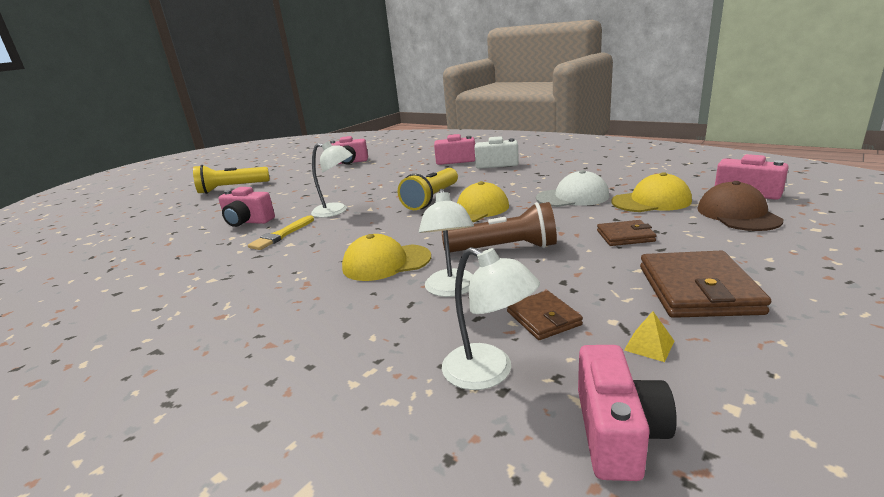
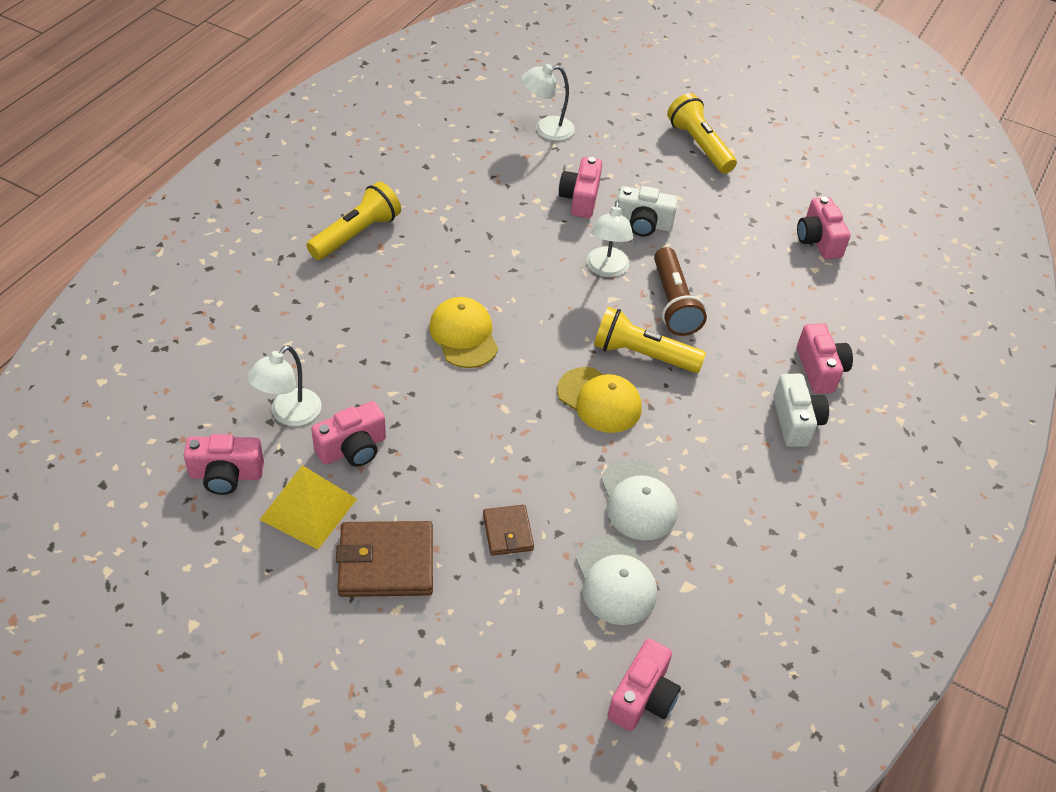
camera: 75 degrees right, 25 degrees up
(182, 335) = (356, 234): none -> yellow flashlight
(281, 235) = (539, 239): yellow brush -> none
(297, 201) = (643, 224): none -> white camera
(451, 289) = (406, 388): white lamp -> white lamp (546, 129)
(504, 248) = (486, 426): brown flashlight -> brown flashlight (673, 303)
(543, 318) = (352, 448): brown wallet -> pink camera
(649, 345) = (308, 509): yellow pyramid -> yellow pyramid, size x2.39
(651, 201) = (615, 580): yellow cap -> white cap
(737, 214) = (562, 656): brown cap -> none

